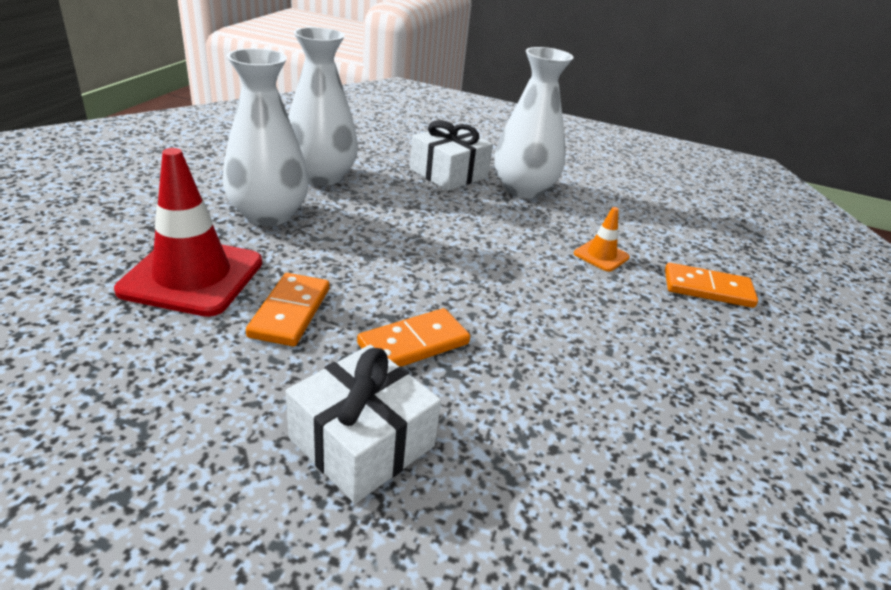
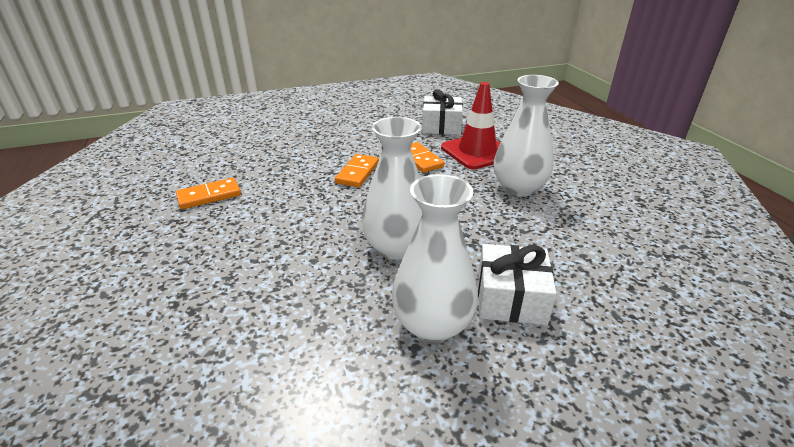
camera: 145 degrees right, 0 degrees up
(321, 177) = (560, 228): white vase -> white vase (396, 247)
(362, 442) = (337, 144): white gift -> white gift (441, 126)
(601, 255) = (304, 280): orange traffic cone -> none
(708, 289) = (204, 296): orange domino -> orange domino (209, 196)

